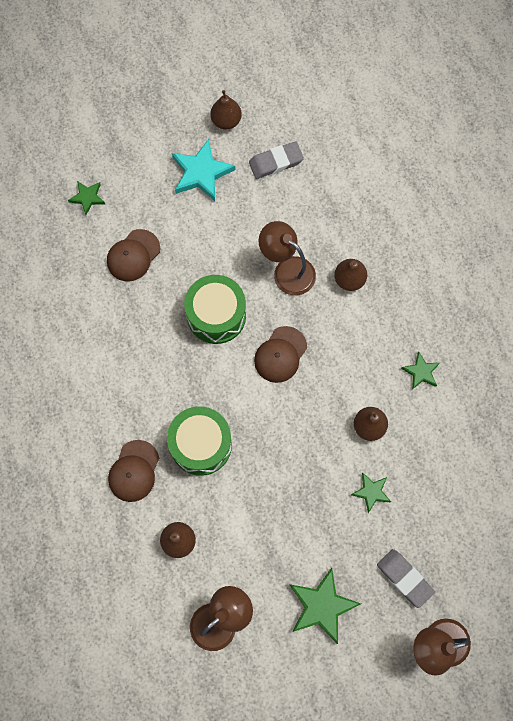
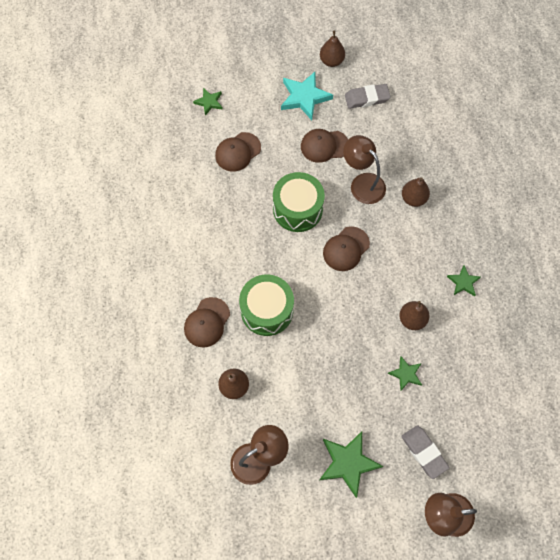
camera: 10 degrees right, 5 degrees down
(235, 231) = (324, 146): none -> brown cap

